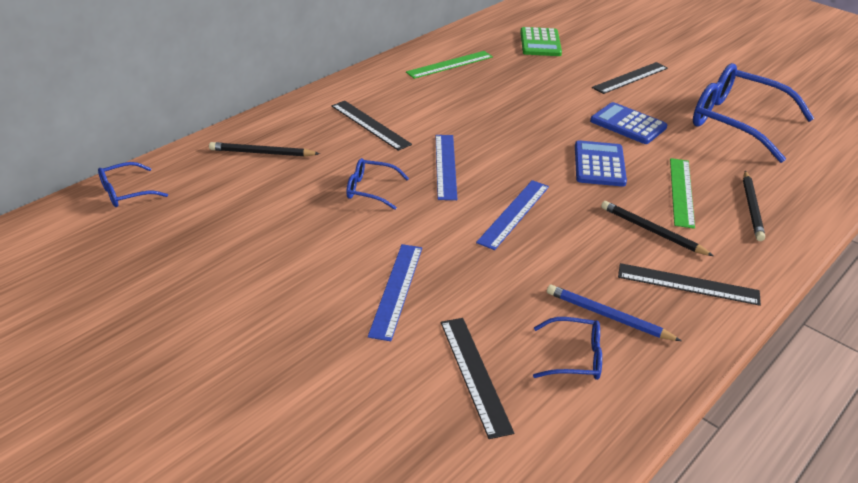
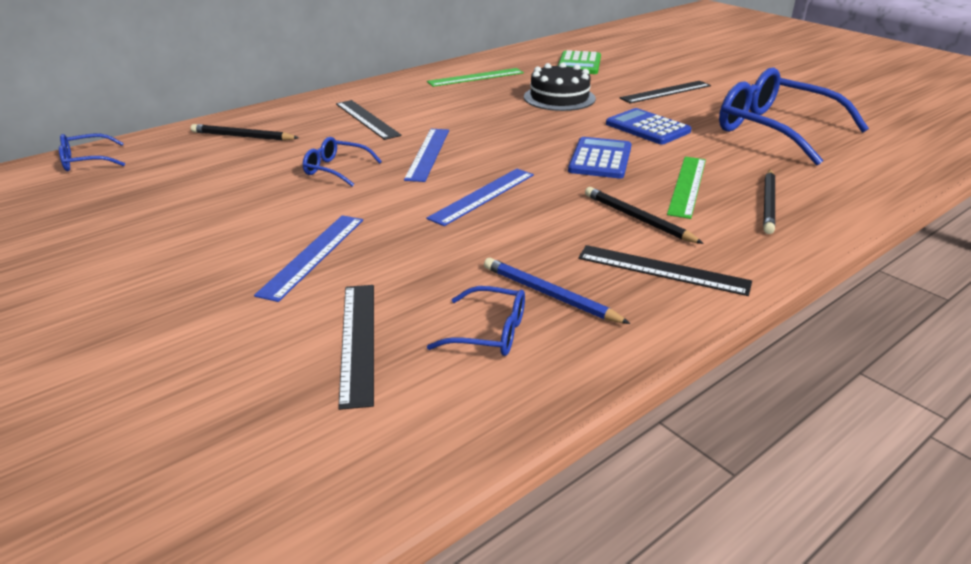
camera: 10 degrees right, 5 degrees down
(537, 89) = (559, 98): none -> black cake

